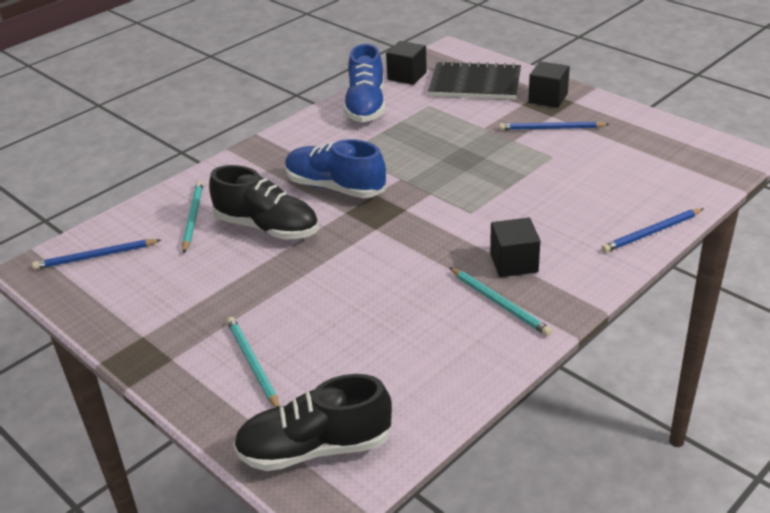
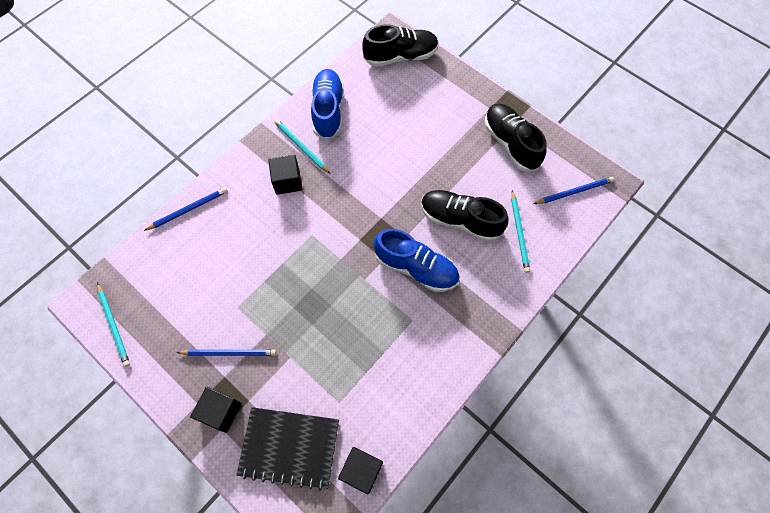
camera: 175 degrees right, 30 degrees up
(159, 310) = (510, 143): none -> black shoe
(252, 363) = (443, 104): turquoise pencil -> turquoise pencil (114, 325)
(366, 106) = (401, 403): blue shoe -> blue shoe (328, 110)

